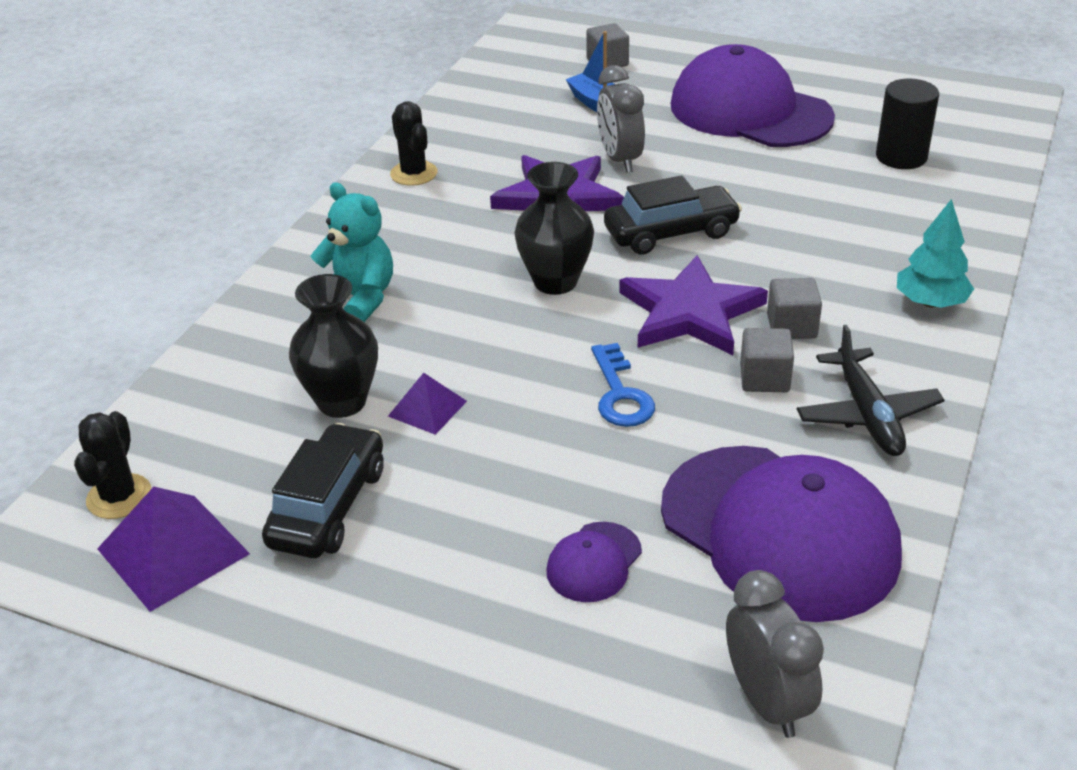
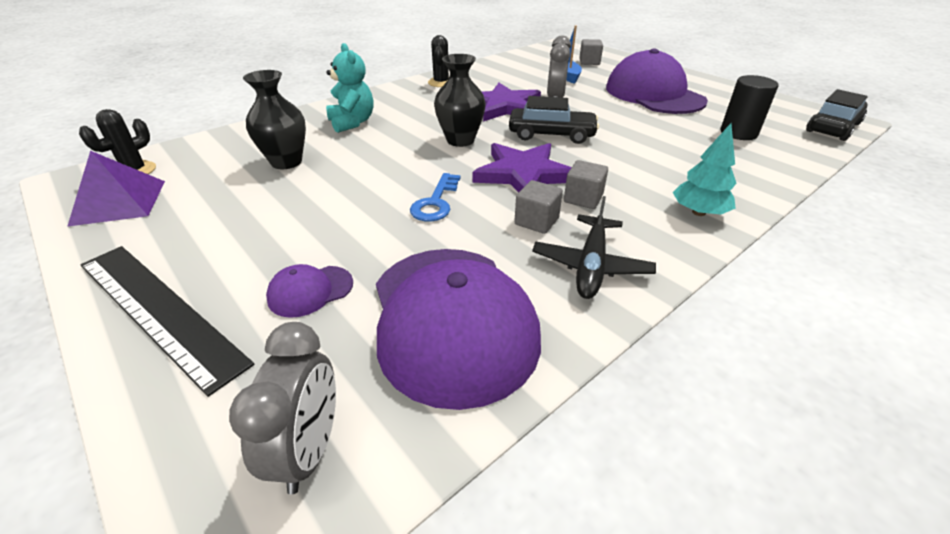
camera: 25 degrees right, 0 degrees up
(328, 506) = (214, 207): black car -> black car (832, 127)
(427, 408) = (323, 177): purple pyramid -> none
(442, 654) = (158, 310): none -> black ruler

